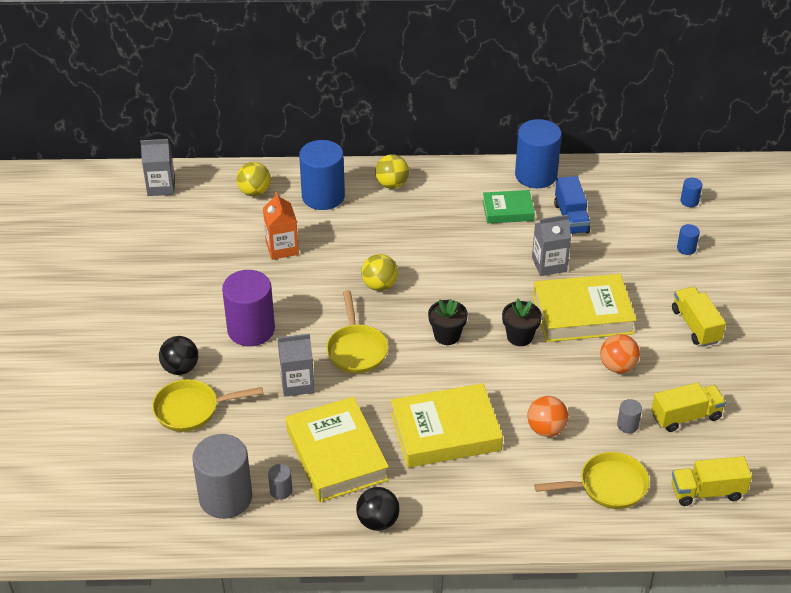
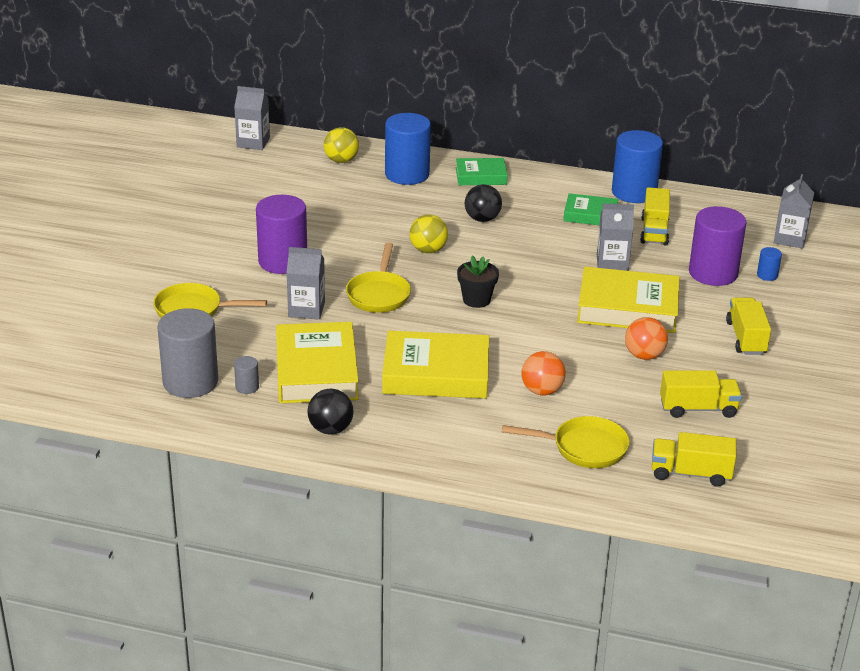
camera: 15 degrees right, 10 degrees down
(180, 368) = (199, 278): black ball -> black ball (482, 219)
(282, 248) = (346, 206): orange carton -> none
(392, 184) = (481, 176): yellow ball -> green book
(519, 336) = (552, 314): black flower pot -> none
(571, 218) = (654, 231): blue truck -> yellow truck
(627, 425) = (631, 404): grey cylinder -> none
(640, 256) = (713, 273): none -> purple cylinder
(689, 201) = (790, 239): blue cylinder -> grey carton

